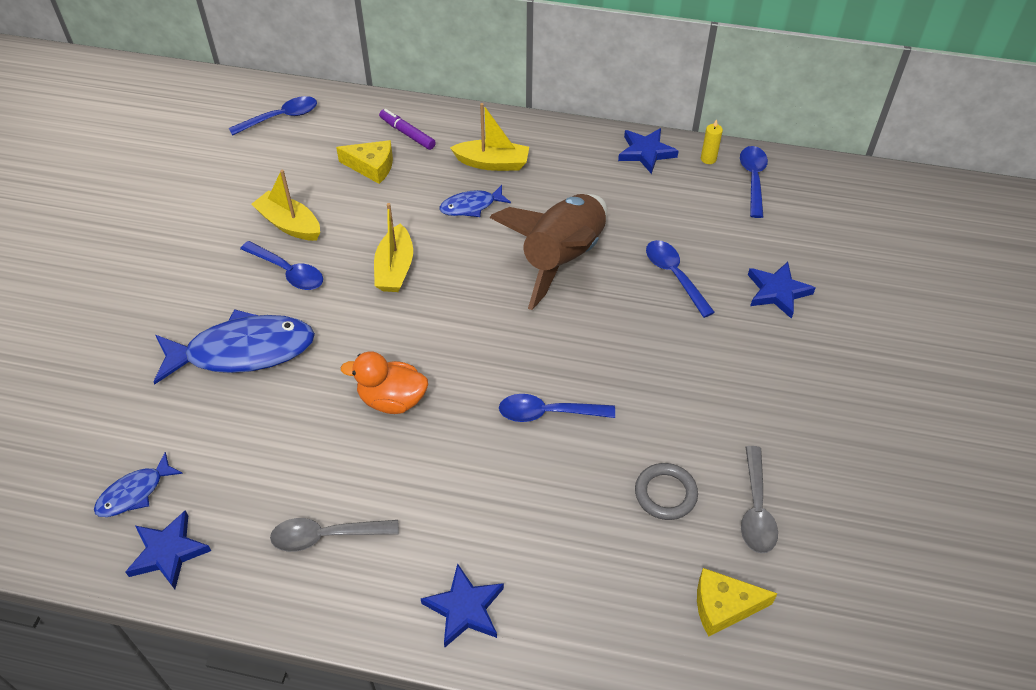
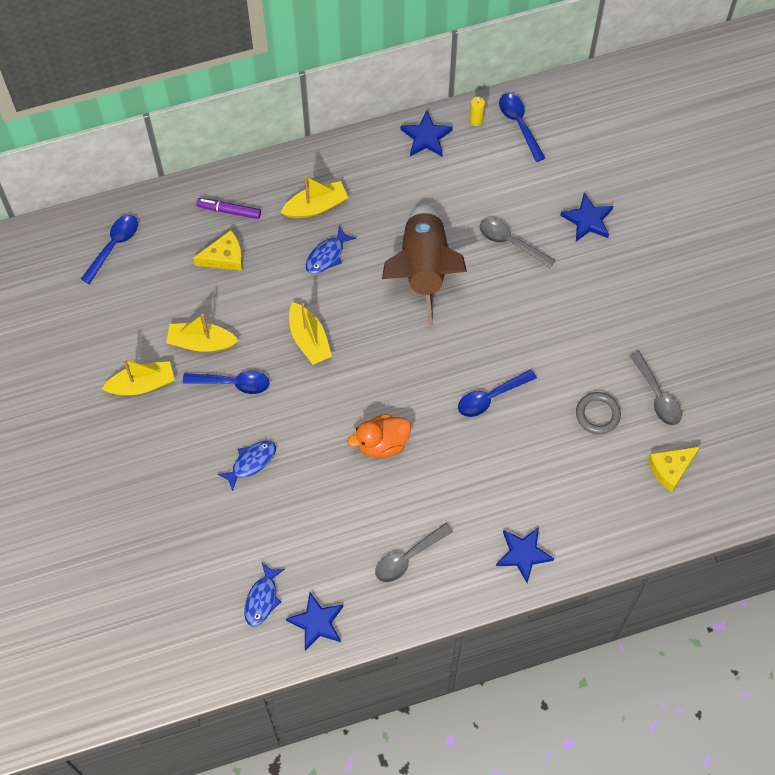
camera: 30 degrees left, 15 degrees up
(204, 234) = (142, 384): none -> yellow boat
(243, 351) = (251, 462): blue fish -> blue fish, size x0.50
(674, 276) = (511, 242): blue spoon -> grey spoon

